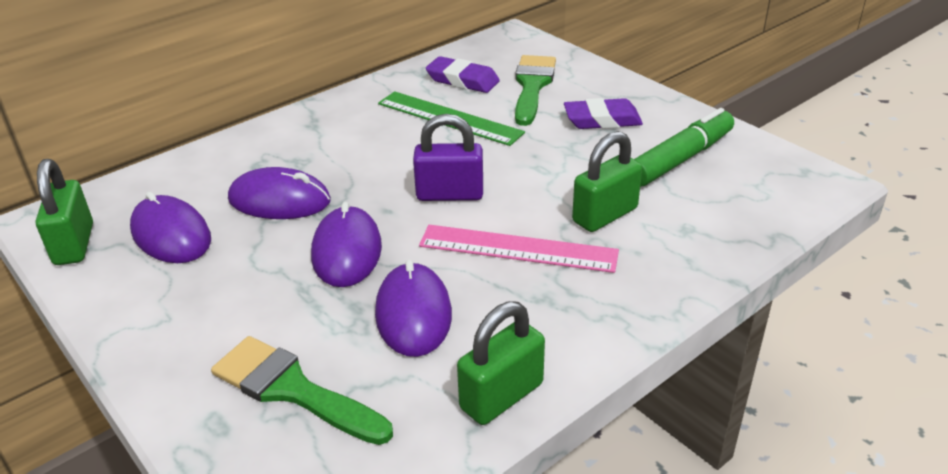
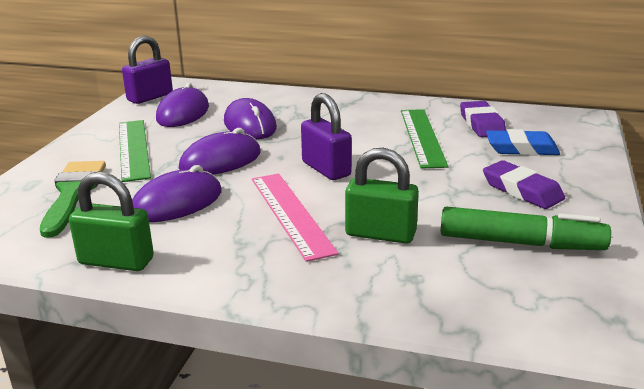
camera: 55 degrees right, 10 degrees down
(74, 244) = (150, 97): green padlock -> purple padlock
(226, 305) = (133, 149): none -> green ruler
(532, 86) = (521, 149): green brush -> blue eraser

